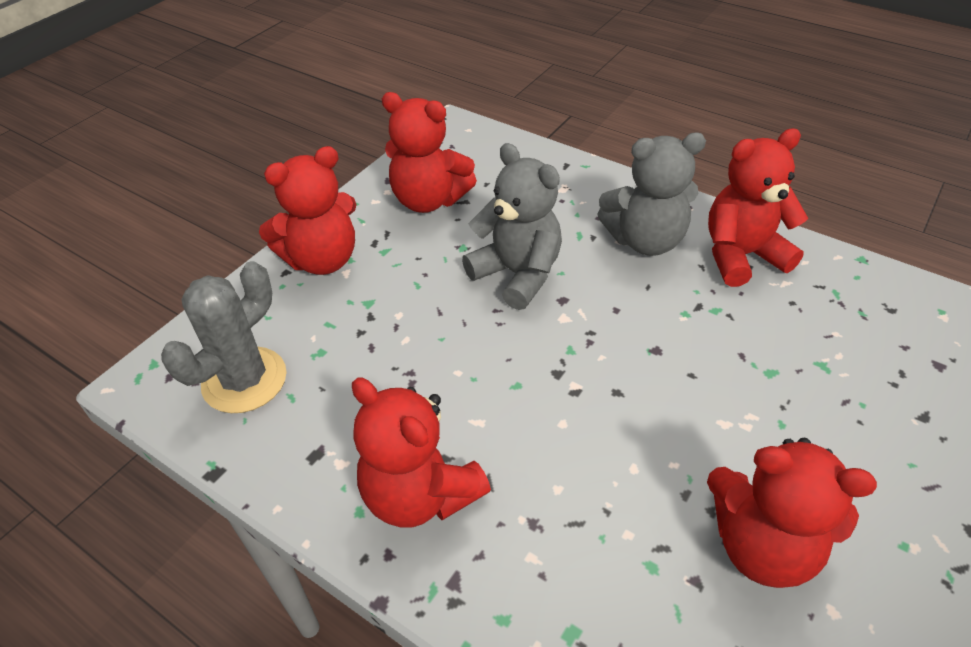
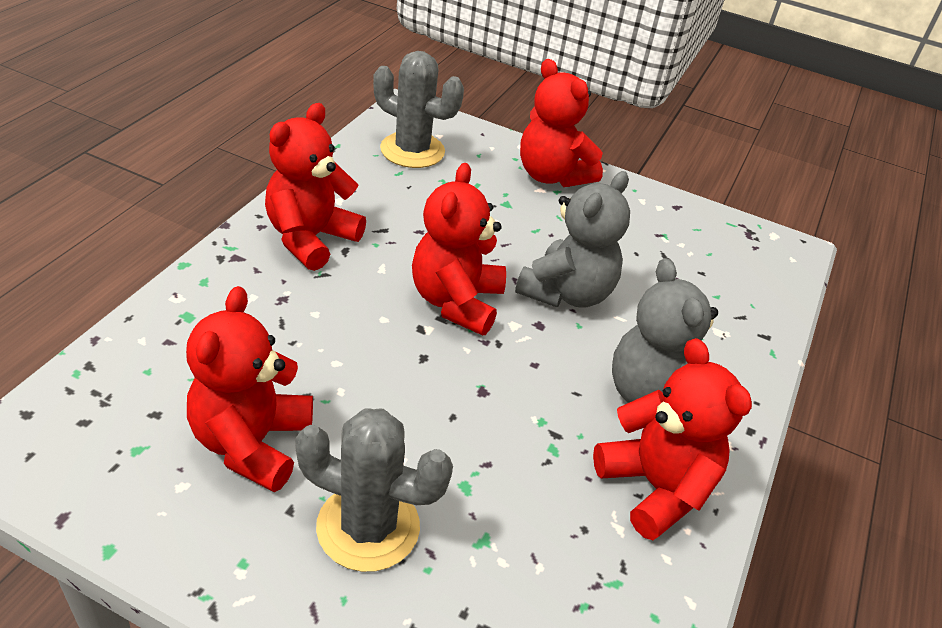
camera: 75 degrees right, 5 degrees down
(429, 200) = (657, 233): red teddy bear -> red teddy bear (456, 302)
(834, 444) = (368, 527): none -> grey cactus

